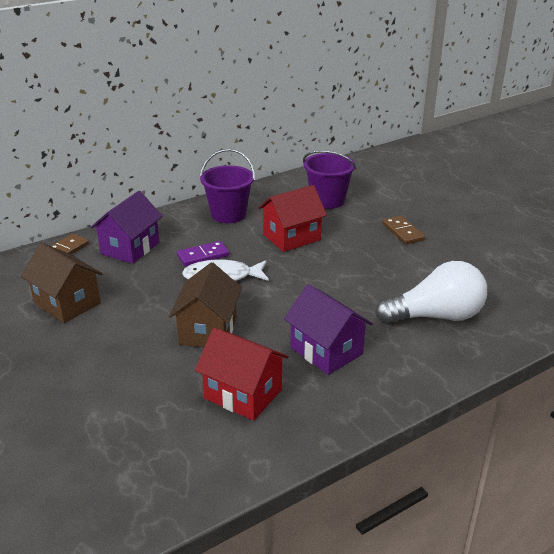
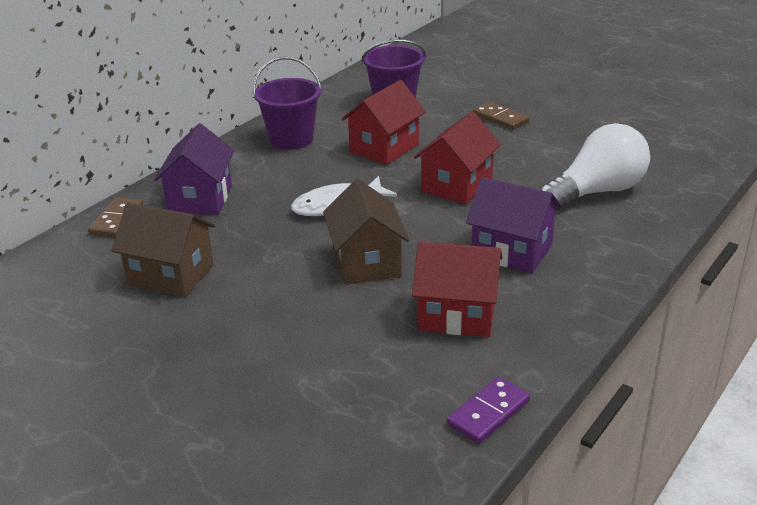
camera: 20 degrees left, 0 degrees up
(203, 256) = (297, 188): purple domino -> purple domino (488, 413)
(324, 282) = (457, 185): none -> red house

